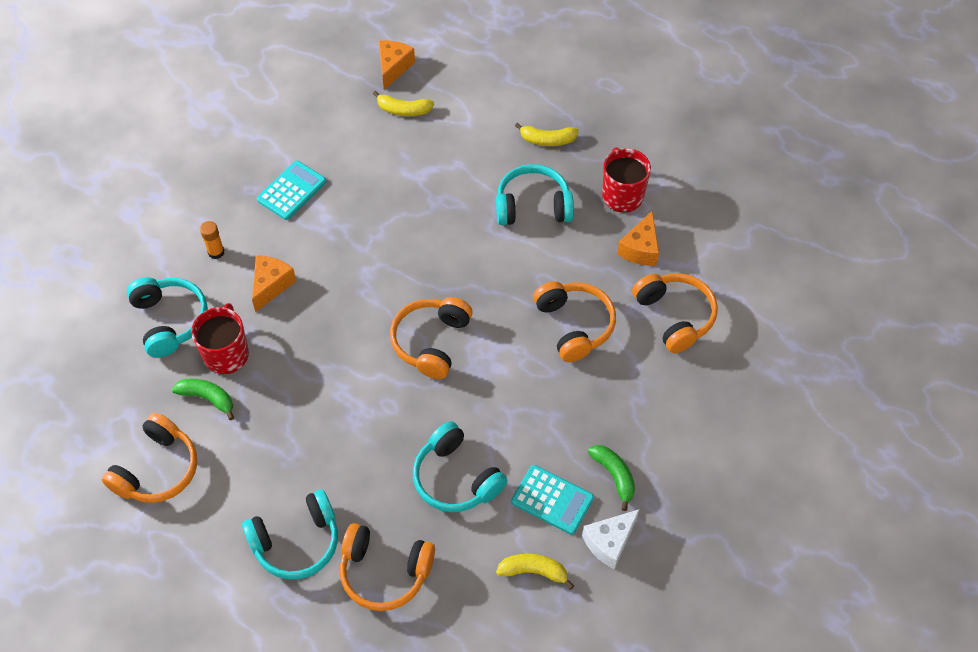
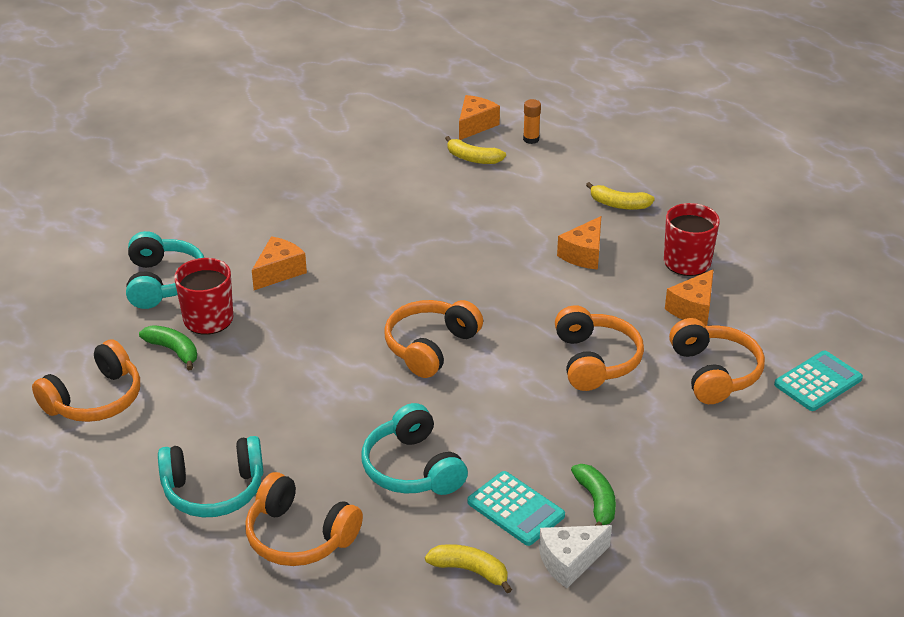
camera: 15 degrees right, 20 degrees down
(216, 252) = (234, 237): orange glue stick -> orange glue stick (531, 139)
(292, 191) = (332, 202): turquoise calculator -> turquoise calculator (818, 382)
(533, 206) = (584, 254): turquoise headphones -> orange cheese

